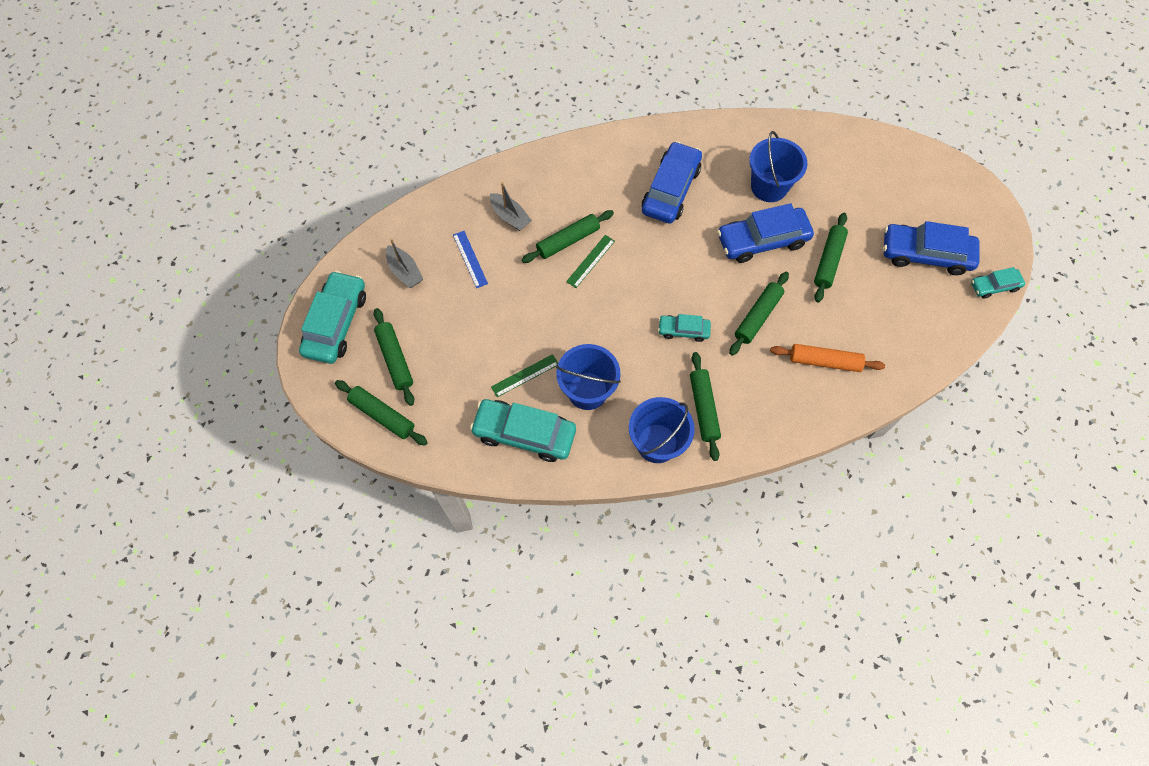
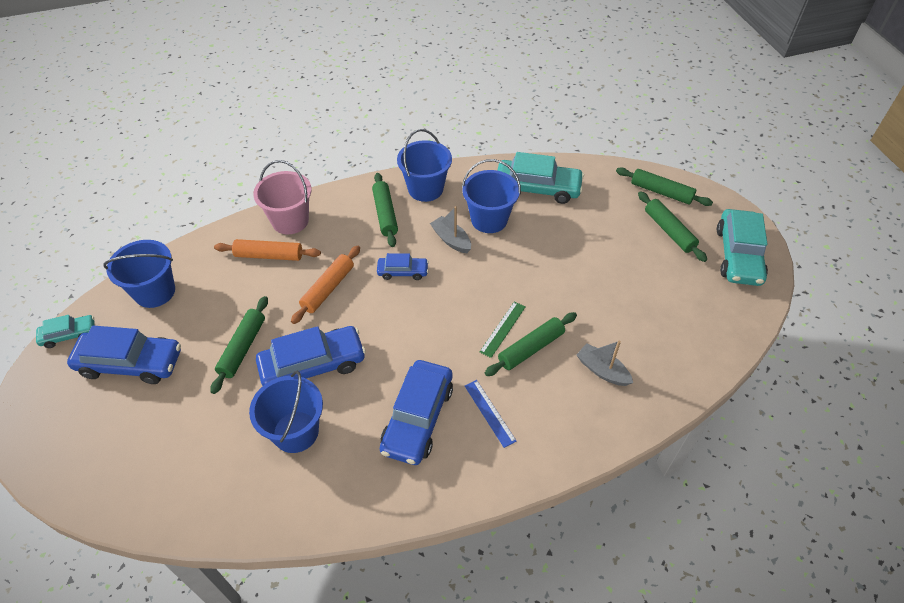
camera: 175 degrees right, 15 degrees down
(405, 271) = (694, 305): grey boat -> grey boat (451, 240)
(470, 259) = (631, 322): blue ruler -> blue ruler (489, 413)
(525, 375) = (547, 227): green ruler -> none
(683, 330) = (403, 272): turquoise car -> blue car
(757, 316) = (328, 288): green rolling pin -> orange rolling pin
(810, 407) = (290, 221): none -> pink bucket
(930, 326) = (155, 292): none -> blue bucket

